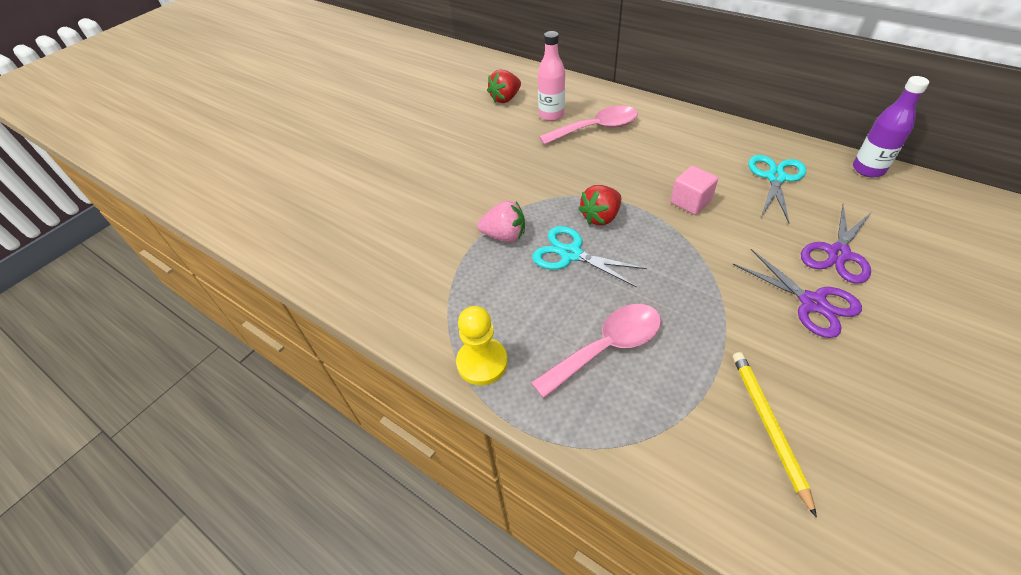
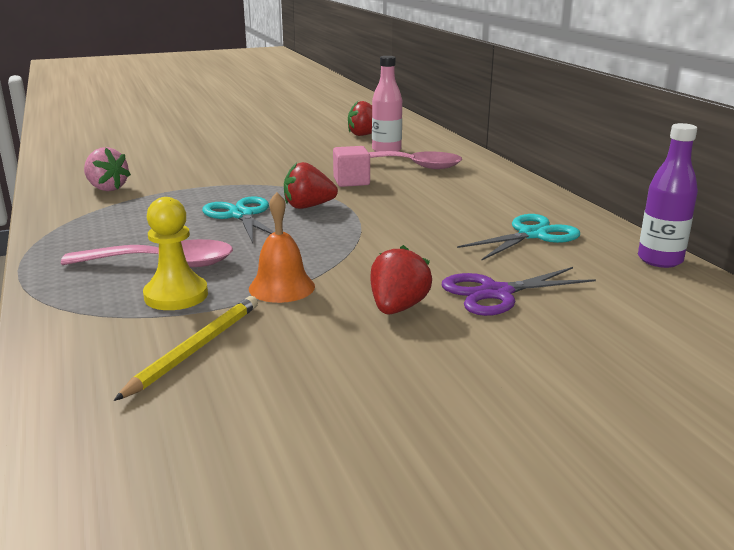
camera: 30 degrees right, 25 degrees down
(482, 362) = (63, 238): yellow pawn -> yellow pawn (176, 295)
(504, 235) = (211, 192): pink strawberry -> pink strawberry (107, 188)
(690, 202) = (409, 222): pink cube -> pink cube (351, 181)
(720, 324) = (282, 287): none -> orange bell
(812, 303) = (398, 308): purple scissors -> red strawberry

